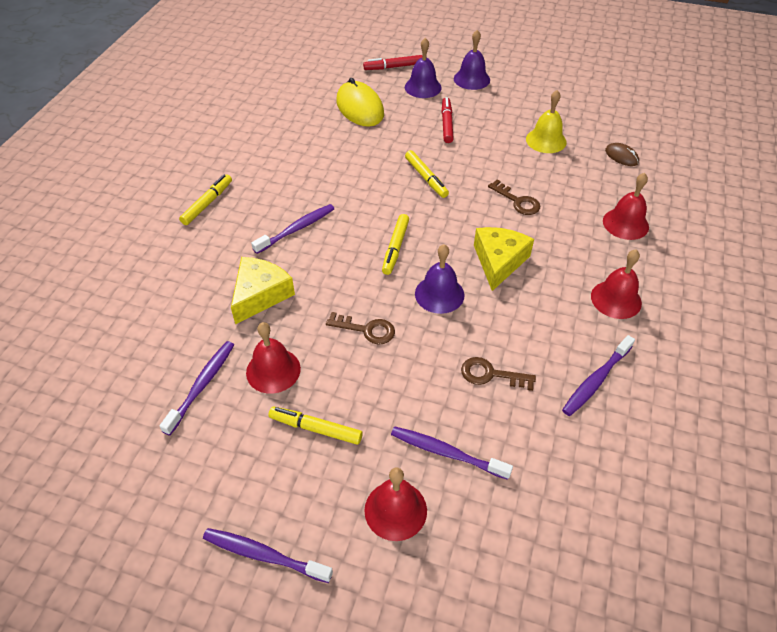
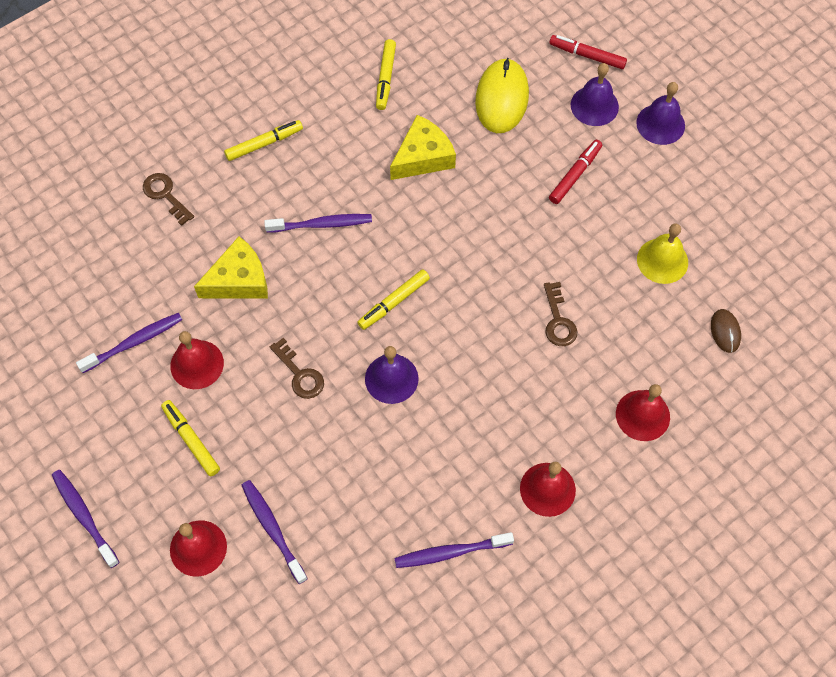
camera: 35 degrees right, 15 degrees up
(426, 178) = (492, 235): yellow marker -> yellow marker (385, 78)
(491, 374) = (367, 486): brown key -> brown key (165, 195)
(499, 261) = (476, 378): yellow cheese -> yellow cheese (423, 157)

